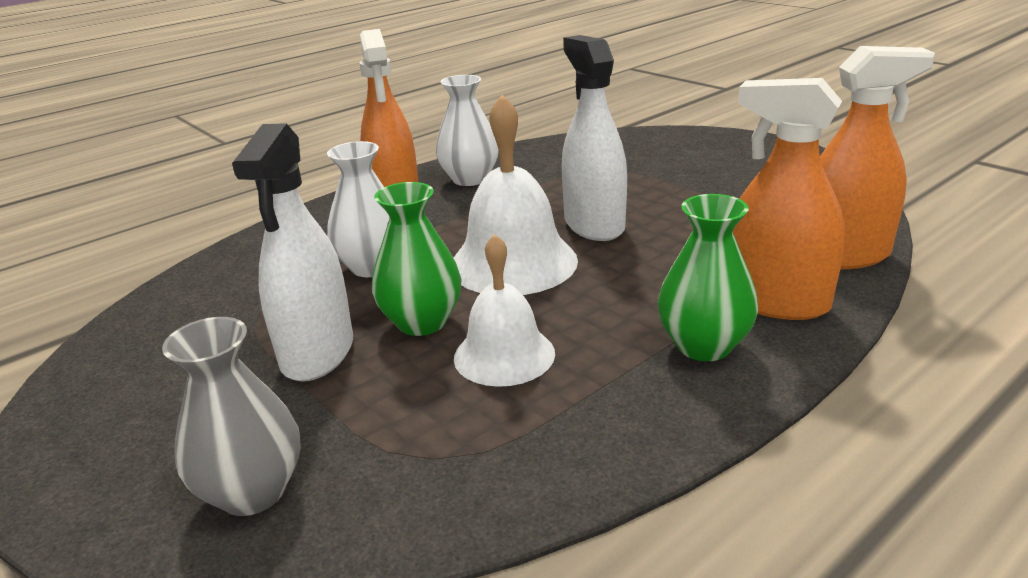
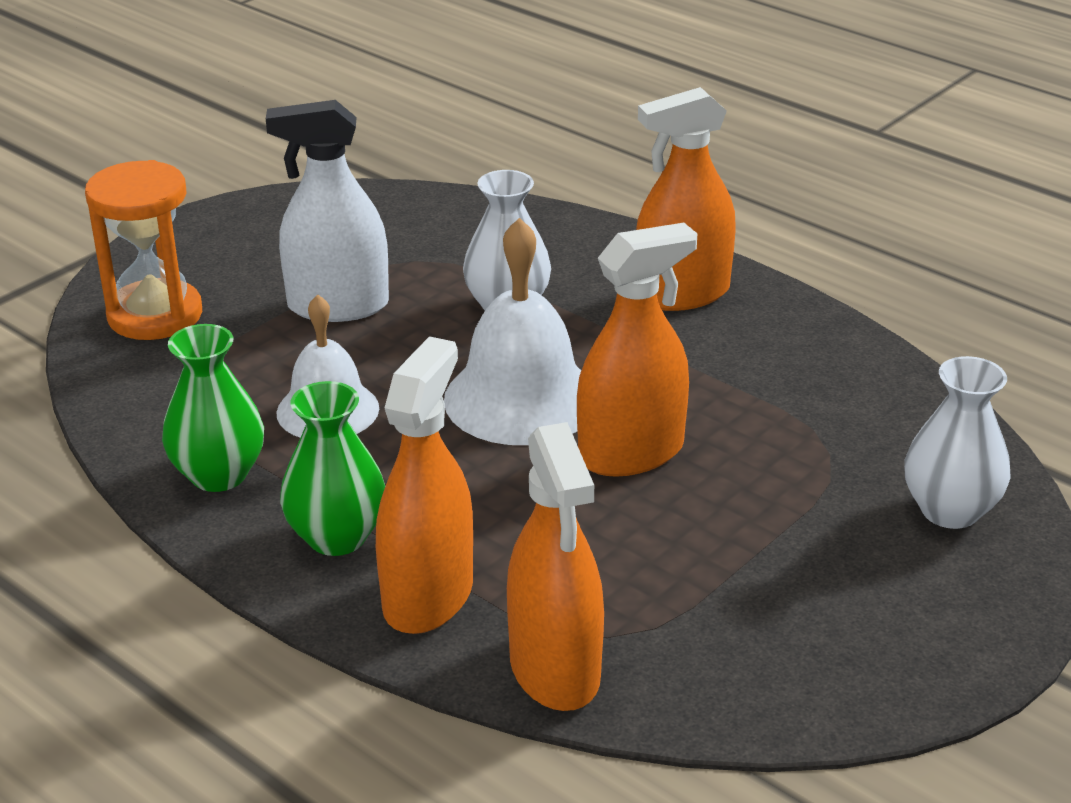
camera: 80 degrees right, 5 degrees up
(253, 492) = (155, 315): grey vase -> orange hourglass
(422, 322) = (390, 354): green vase -> green vase (219, 474)
(470, 179) = (771, 340): white vase -> white vase (950, 510)
(594, 225) = (631, 453): white spray bottle -> orange spray bottle

